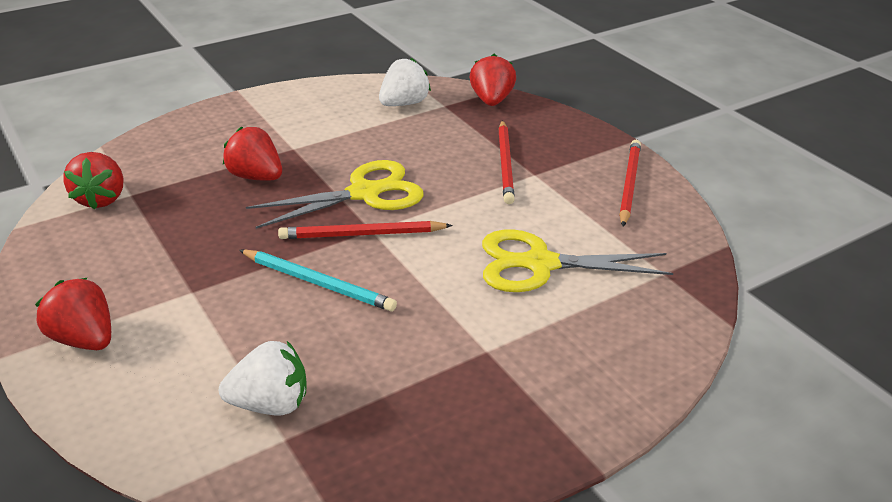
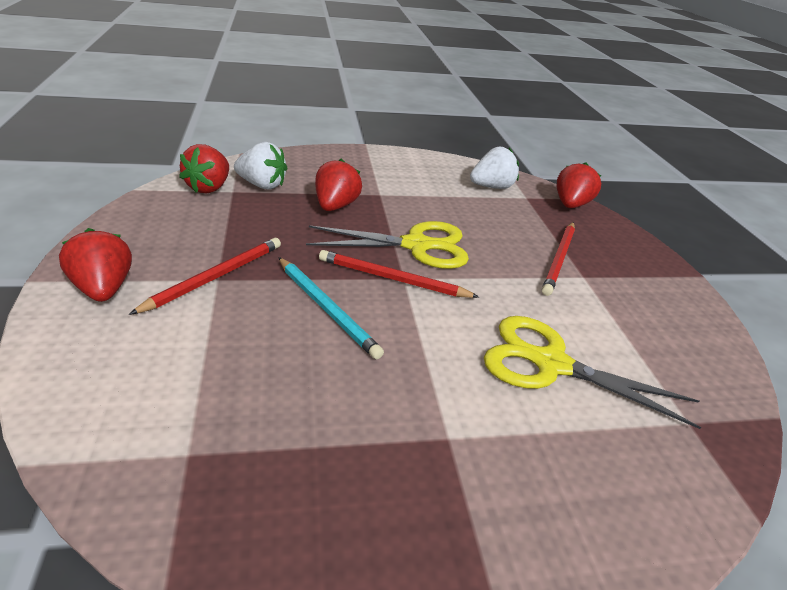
camera: 20 degrees right, 0 degrees up
(256, 177) = (335, 206): red strawberry -> red strawberry turned 45 degrees clockwise
(270, 404) = (202, 410): white strawberry -> white strawberry (262, 185)
(629, 184) = (679, 315): red pencil -> red pencil (215, 277)

